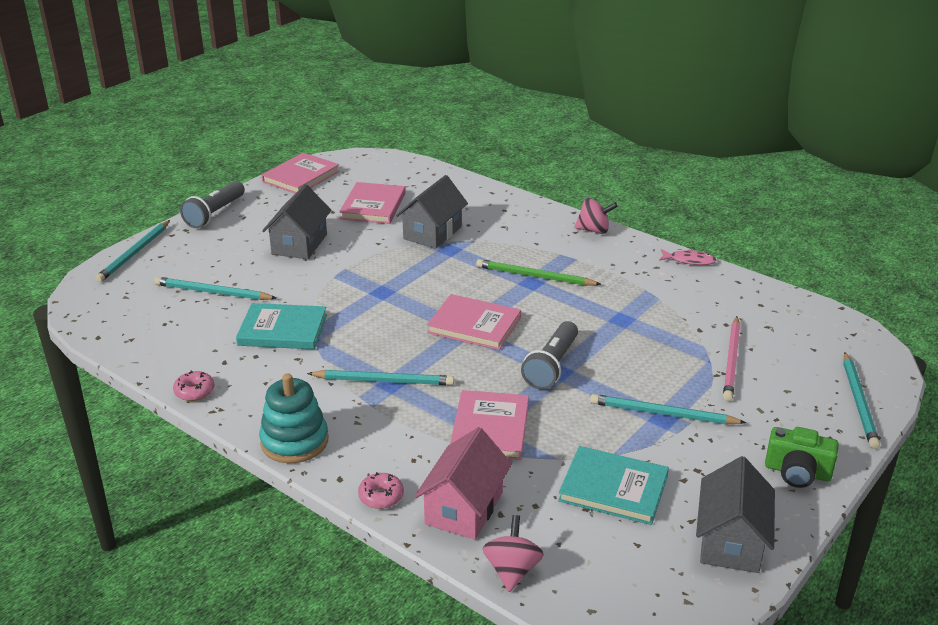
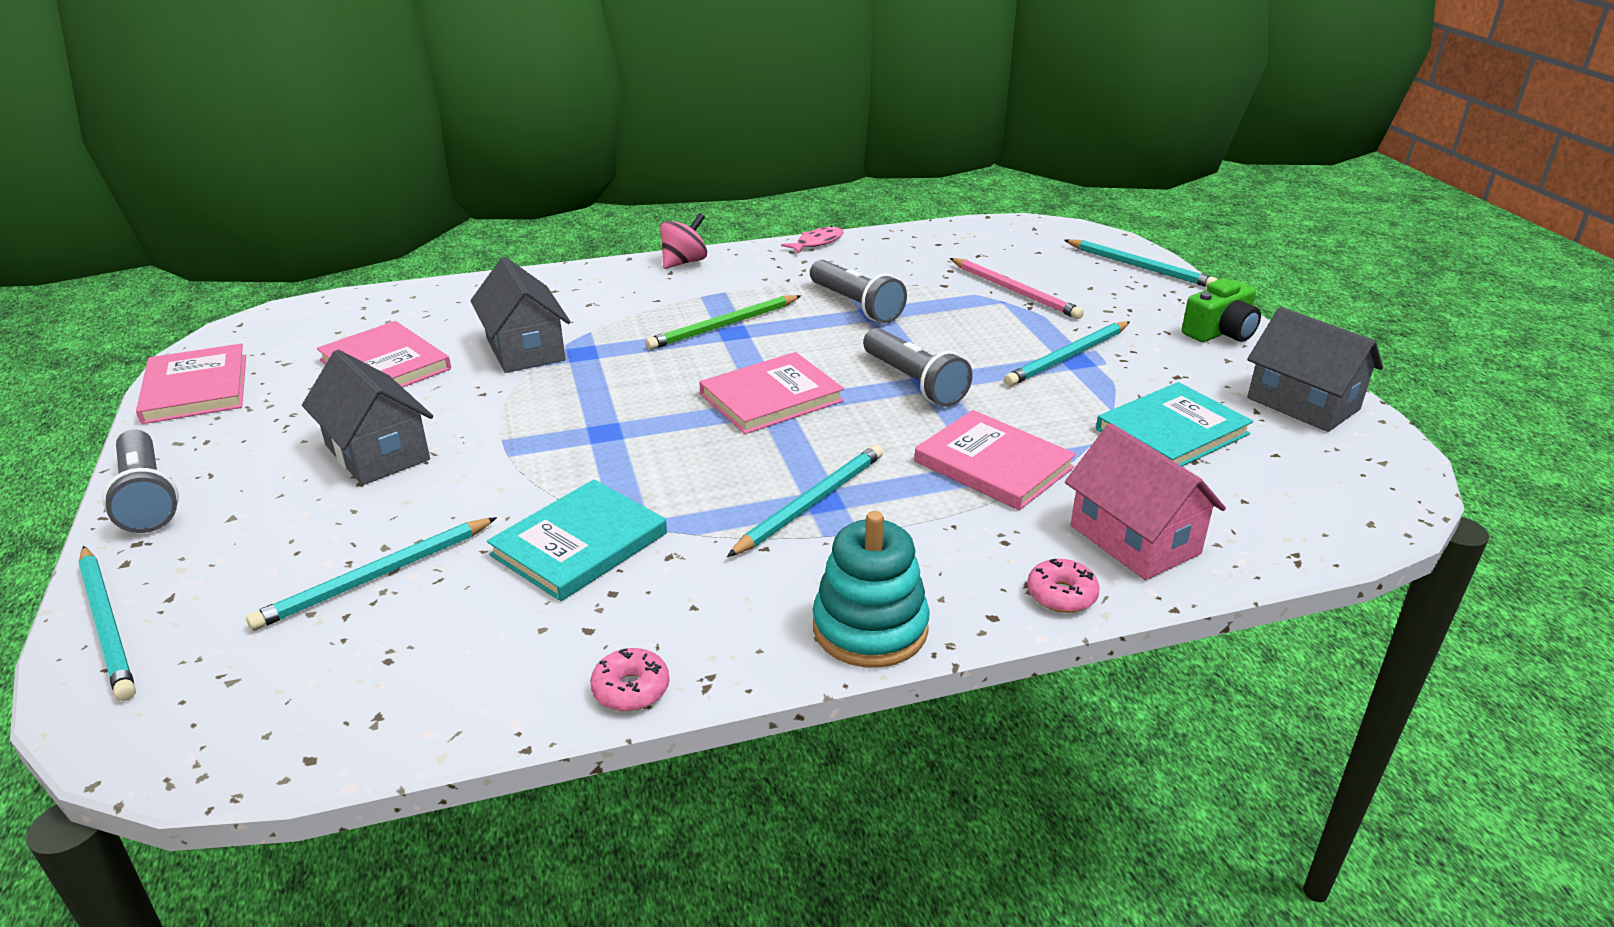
camera: 55 degrees left, 0 degrees up
(512, 570) = (1274, 548): pink spinning top -> none
(622, 308) = (856, 305): none -> grey flashlight

